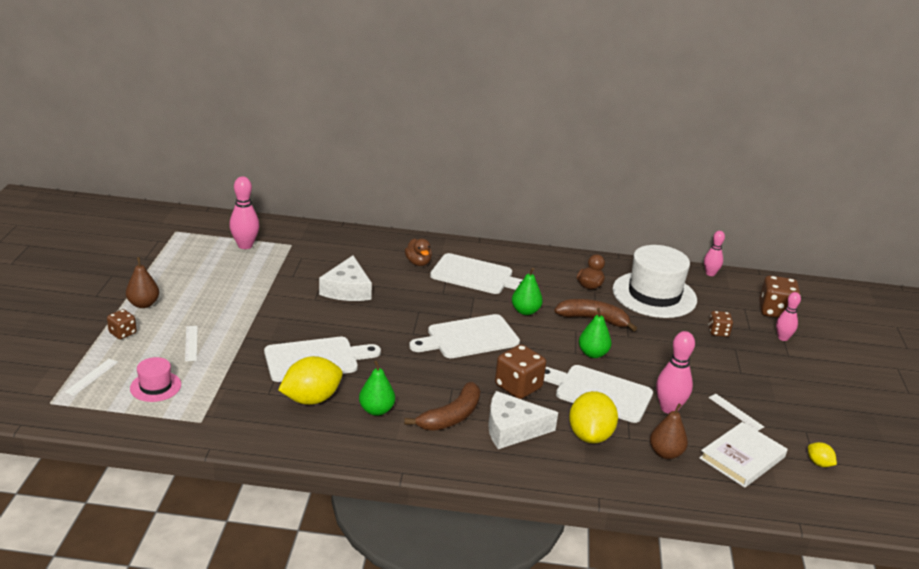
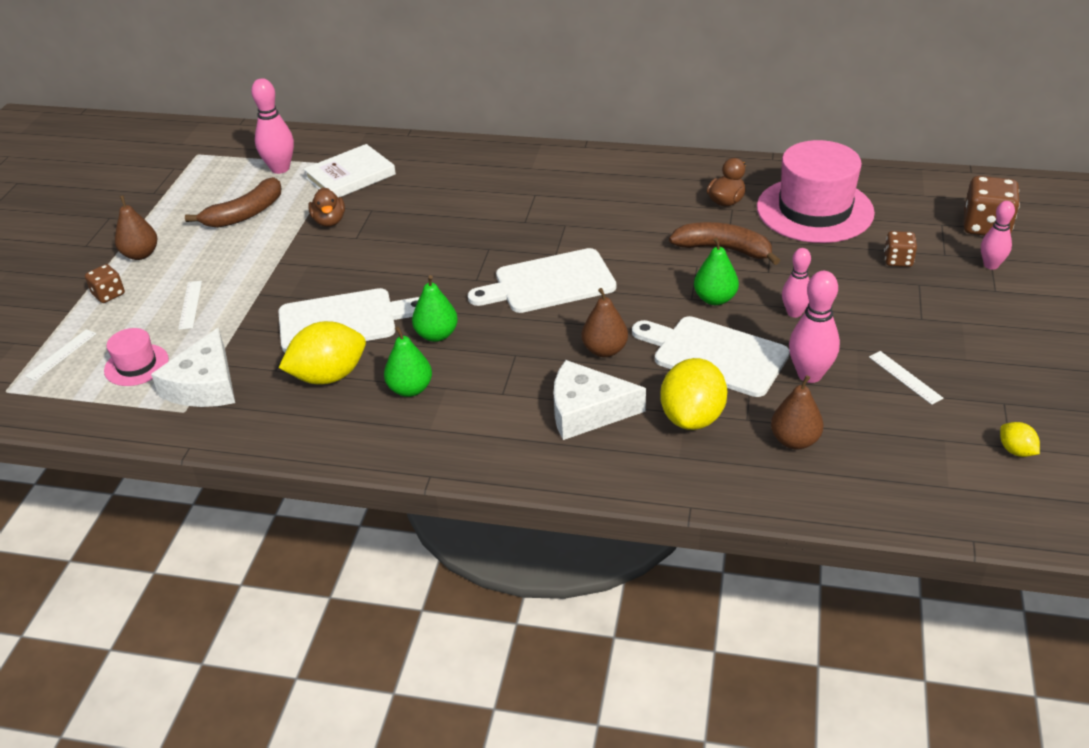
camera: 10 degrees right, 10 degrees up
(347, 289) = (400, 222): white cheese -> white cheese (205, 385)
(418, 263) = (499, 180): brown duck -> brown duck (329, 221)
(451, 416) = (507, 395): brown banana -> brown banana (245, 214)
(475, 275) = (572, 194): white cutting board -> none
(518, 387) = (604, 350): brown dice -> brown pear
(525, 311) = (632, 242): green pear -> green pear (436, 335)
(654, 295) = (814, 210): white hat -> pink hat
(710, 274) = (899, 175): pink bowling pin -> pink bowling pin (794, 313)
(742, 457) = (904, 444): white book -> white book (350, 176)

